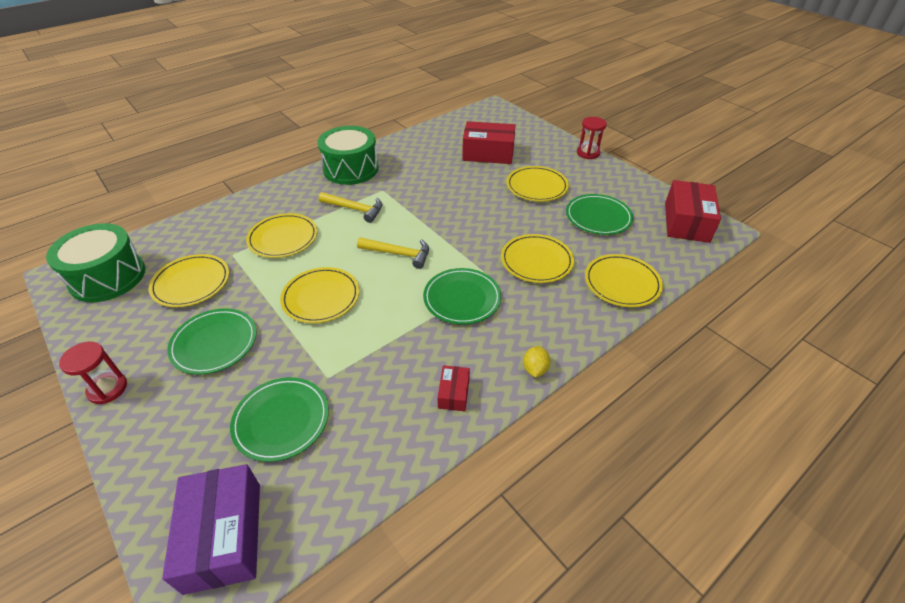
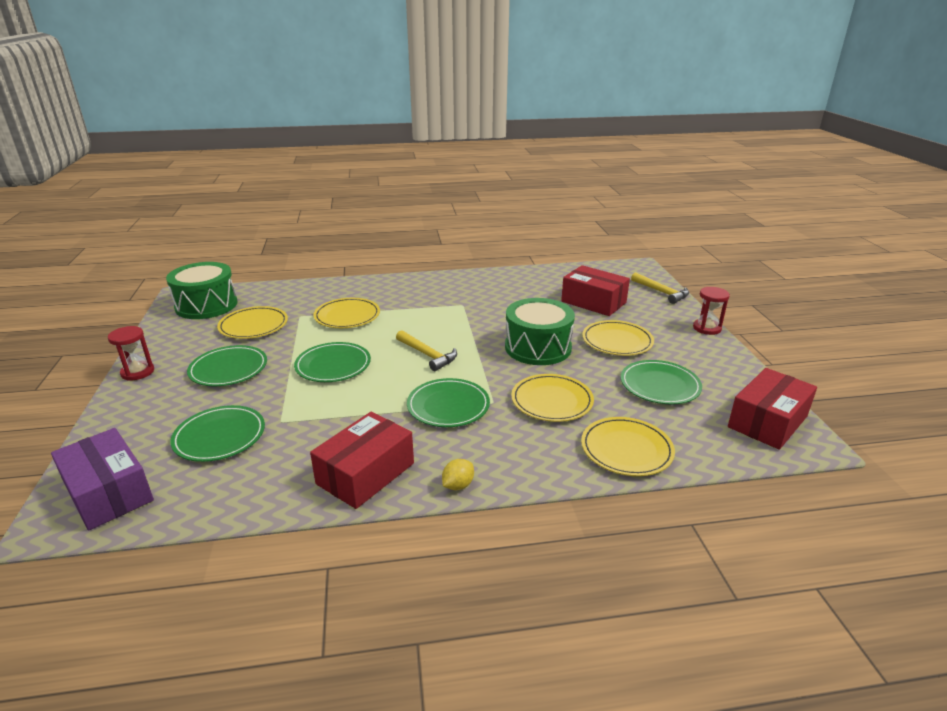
camera: 30 degrees right, 15 degrees down
(223, 536) = (108, 492): purple box -> purple box turned 60 degrees counterclockwise
(321, 297) = (333, 365): yellow plate -> green plate
(351, 169) = (451, 283): green drum -> green drum (538, 347)
(355, 209) = (425, 312): yellow hammer -> yellow hammer (662, 292)
(453, 393) = (365, 473): red box -> red box, size x2.01

